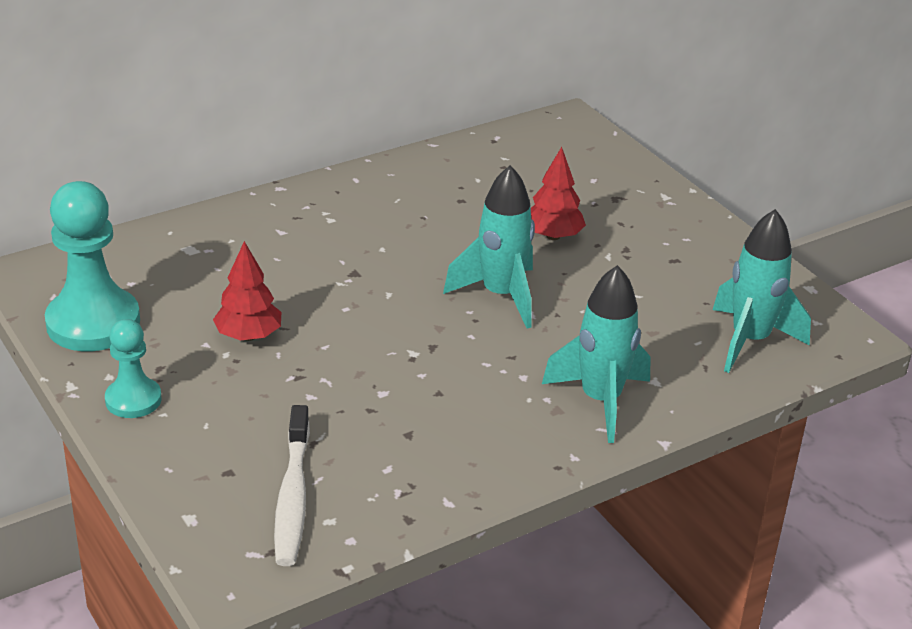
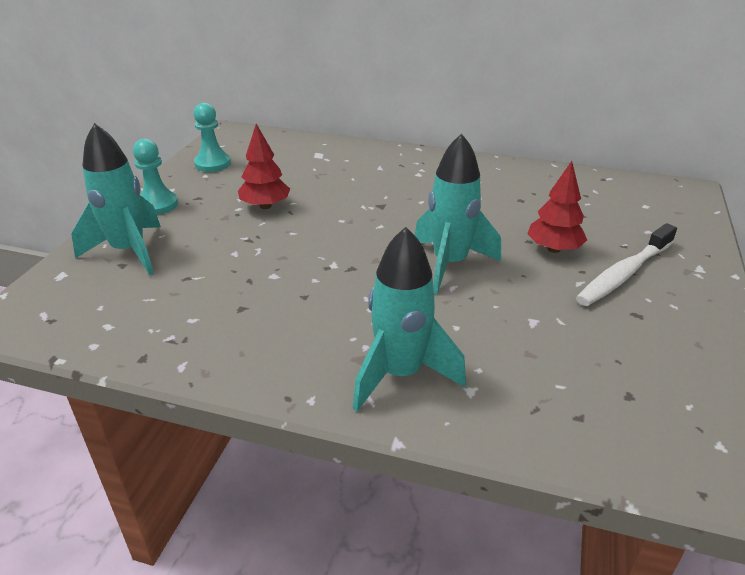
camera: 50 degrees right, 0 degrees up
(93, 323) = (212, 164): turquoise pawn -> turquoise pawn, size x0.57
(292, 497) = (119, 299): white toothbrush -> white toothbrush (624, 274)
(749, 341) = (615, 416): turquoise rocket -> turquoise rocket (129, 251)

